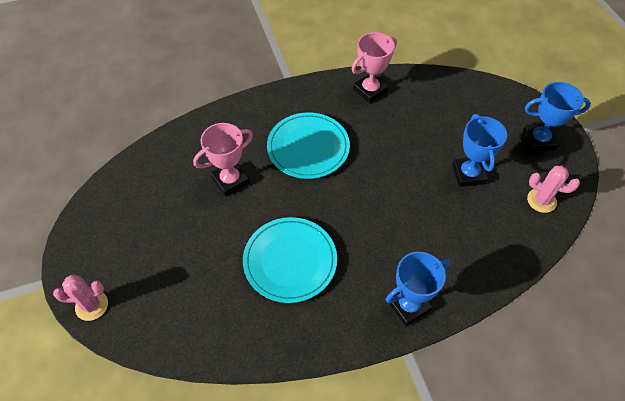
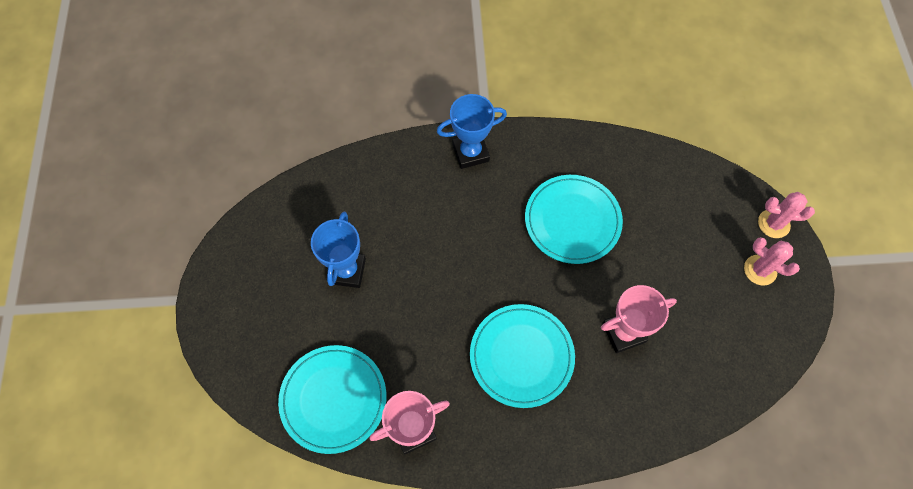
camera: 165 degrees left, 10 degrees up
(432, 95) = (333, 399): none -> turquoise plate
(539, 140) = (241, 294): blue trophy -> none
(541, 200) = (286, 220): pink cactus -> pink cactus (760, 270)

